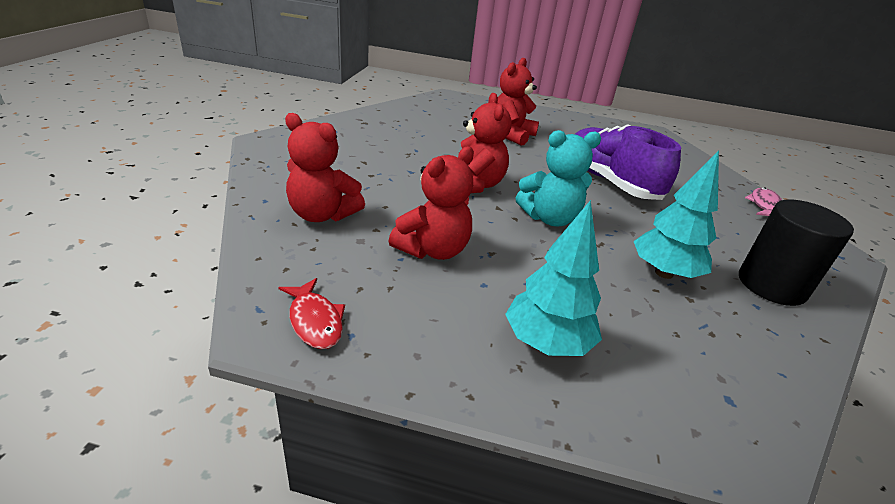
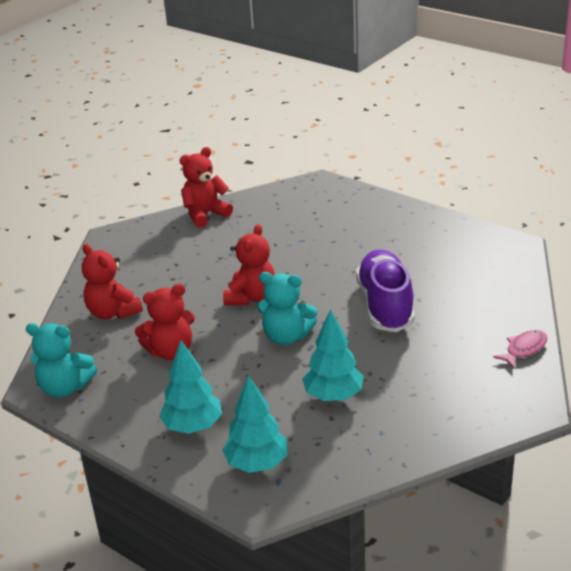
camera: 30 degrees right, 0 degrees up
(315, 321) = (65, 387): red fish -> turquoise teddy bear
(511, 135) = (339, 241): red teddy bear -> red teddy bear (205, 214)
(679, 379) = (257, 463): none -> turquoise tree
(771, 285) = (417, 420): black cylinder -> none

